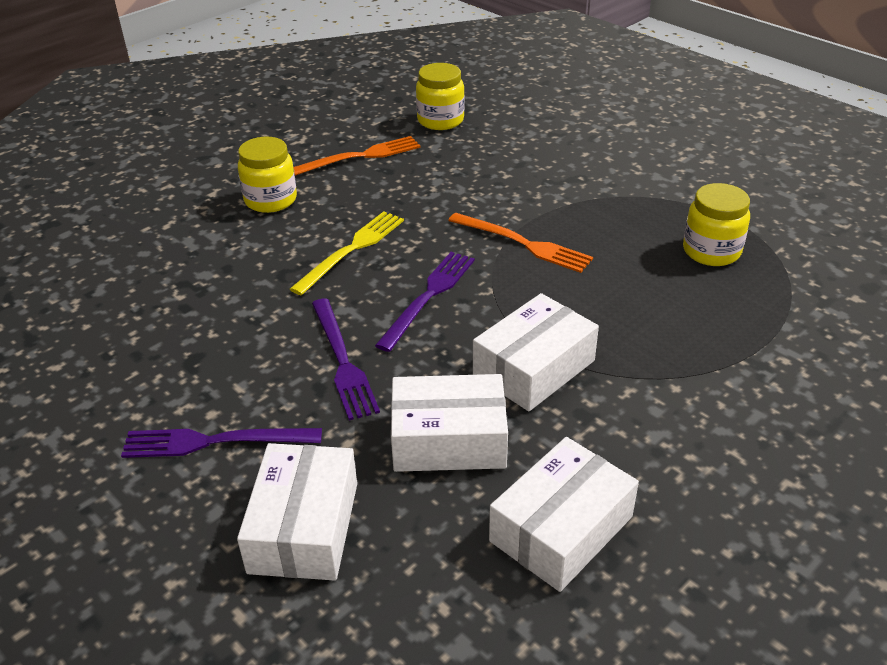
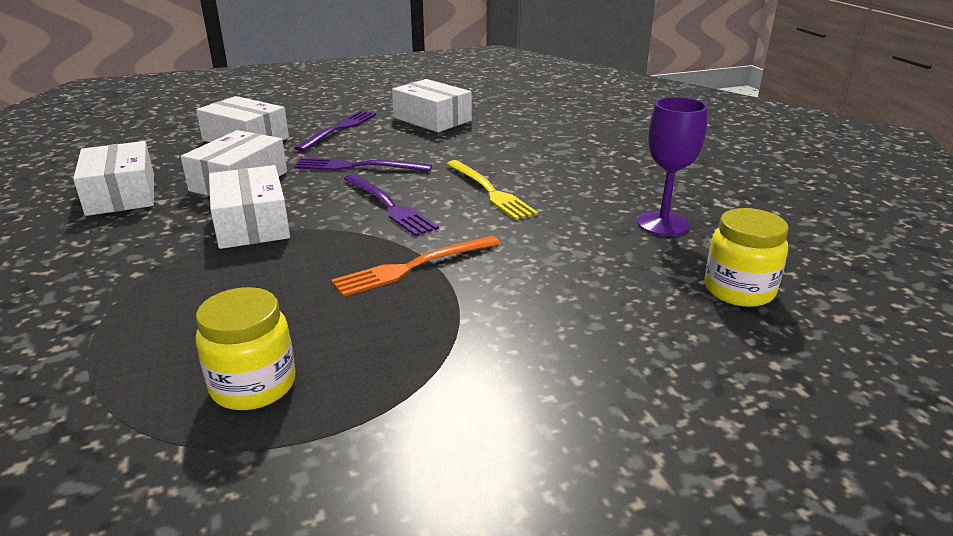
camera: 115 degrees right, 10 degrees down
(132, 367) = (432, 119): none -> white box
(270, 200) = (602, 175): yellow jar -> none
(359, 157) = (663, 224): orange fork -> purple goblet

